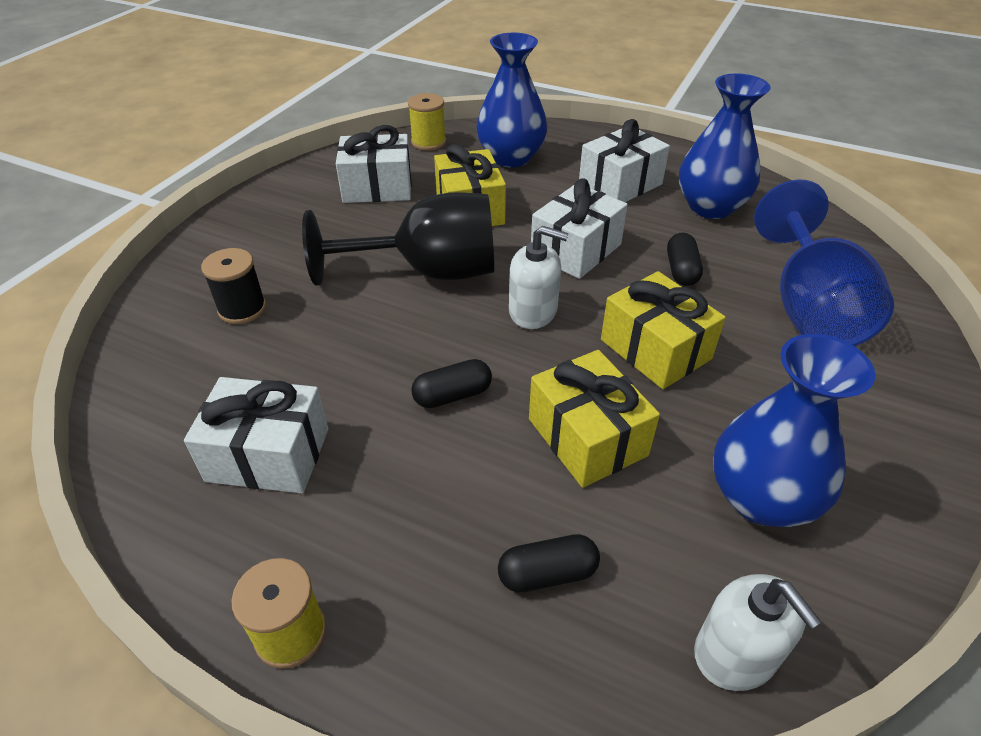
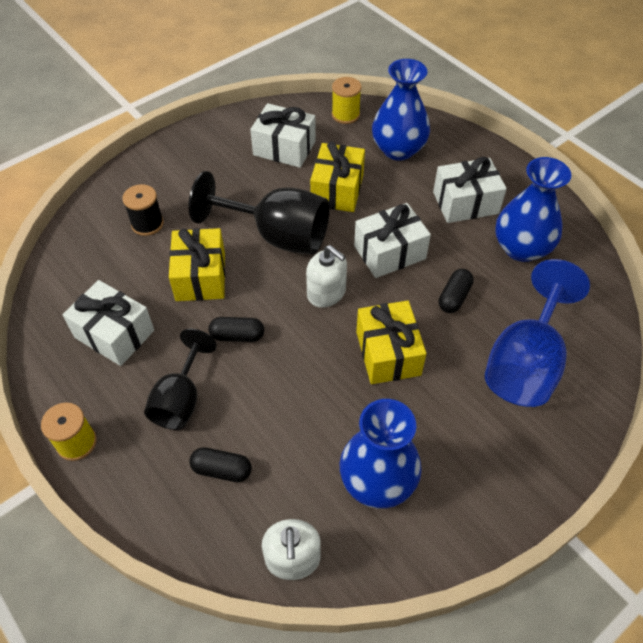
camera: 25 degrees right, 10 degrees up
(424, 503) = (181, 399): none -> black goblet
(587, 437) = (300, 397): yellow gift -> yellow gift (200, 276)

